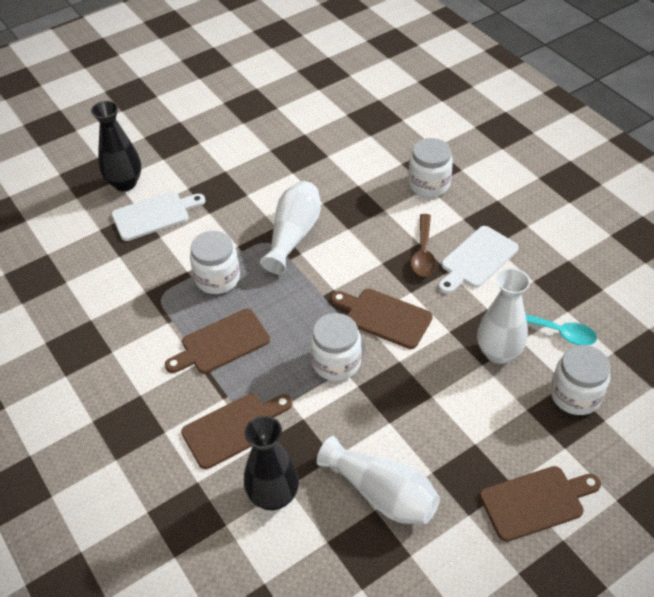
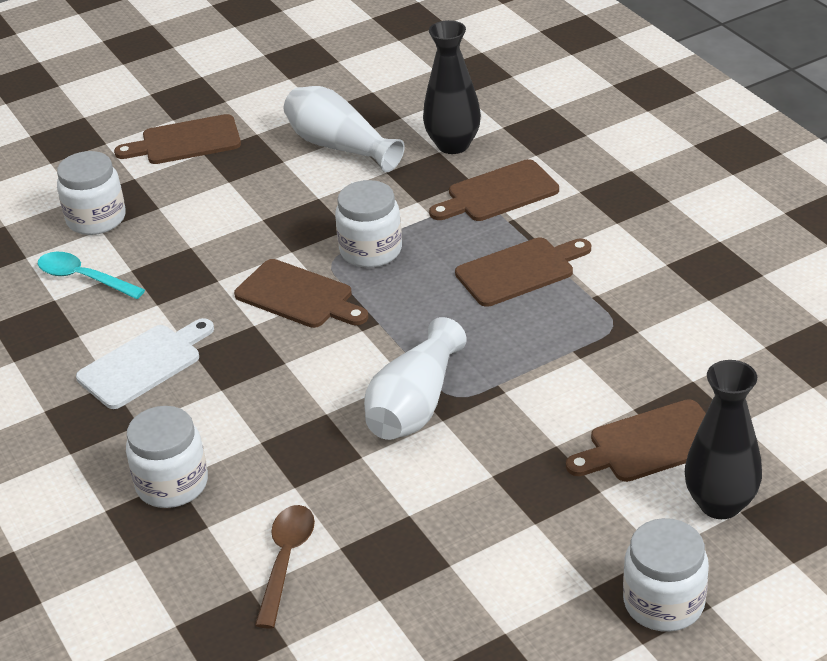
camera: 175 degrees left, 10 degrees down
(154, 215) = (650, 443): white cutting board -> brown cutting board
(217, 278) = (532, 346): white jar -> white jar (663, 603)
(423, 252) = (219, 375): brown spoon -> brown spoon (286, 561)
(498, 352) = (165, 258): white vase -> none

